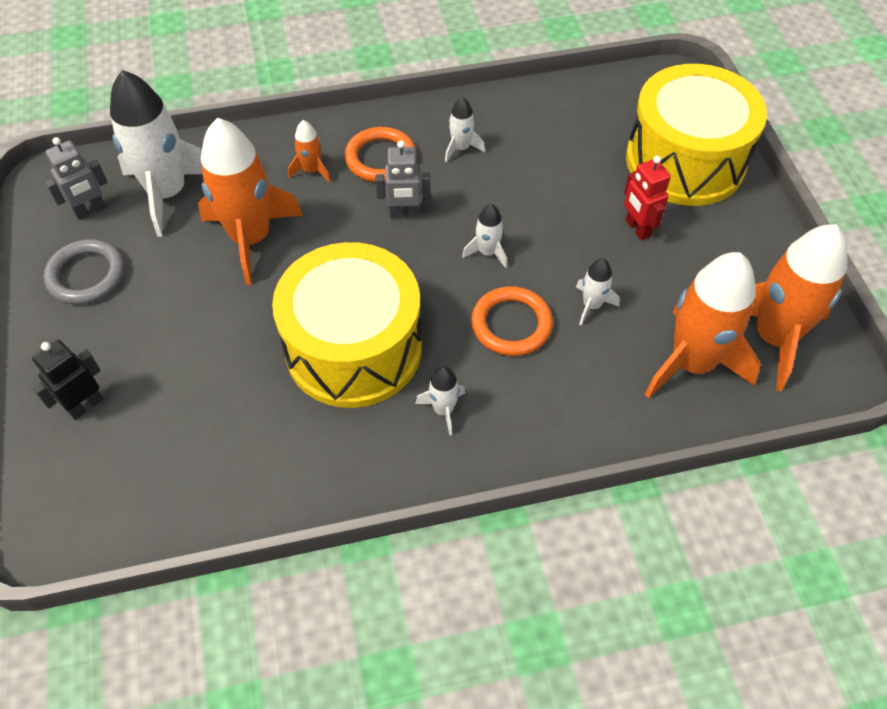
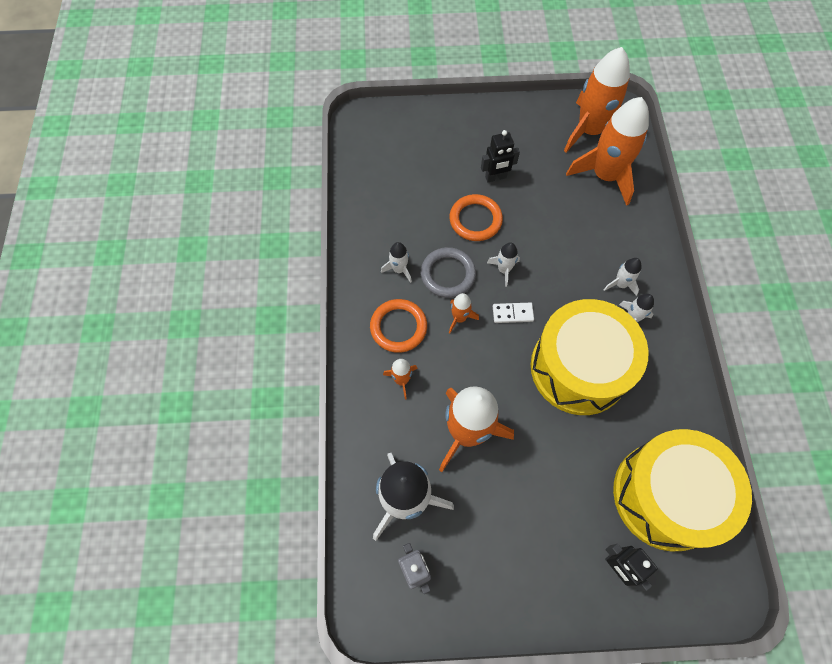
camera: 80 degrees left, 10 degrees up
(86, 275) = (488, 571): grey ring -> grey ring (448, 274)
(404, 214) = (459, 318): grey robot -> orange rocket
(422, 268) = (512, 313): none -> white domino
(511, 324) = (567, 267): orange ring -> orange ring (475, 220)
(591, 305) = (556, 217): white rocket -> white rocket (620, 284)
(637, 229) = (495, 177): red robot -> black robot
(685, 161) = (440, 136): yellow drum -> yellow drum (666, 495)

